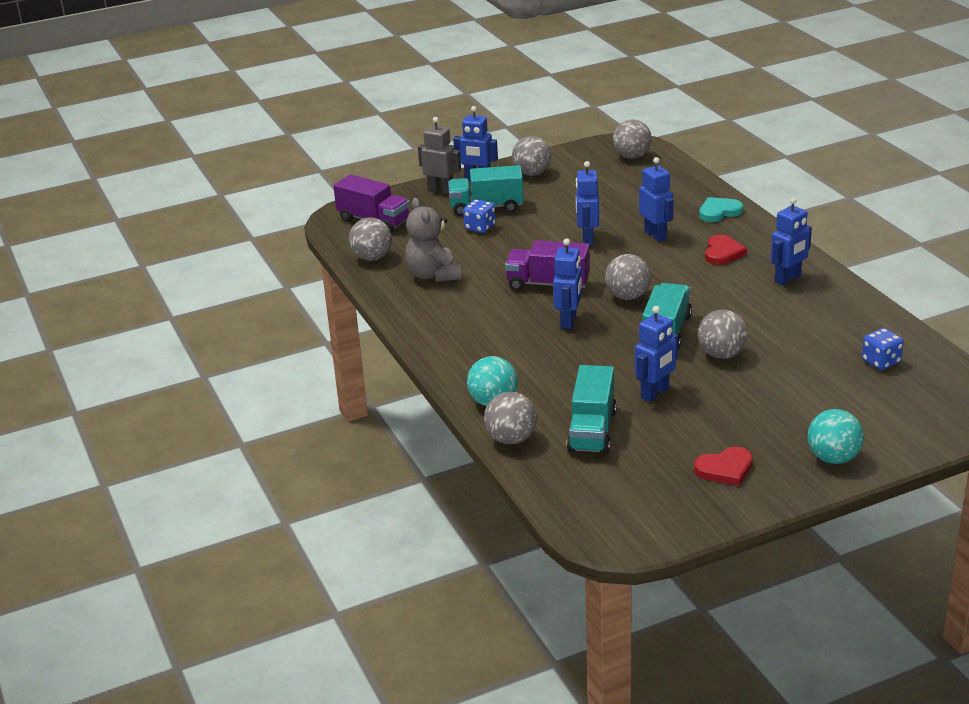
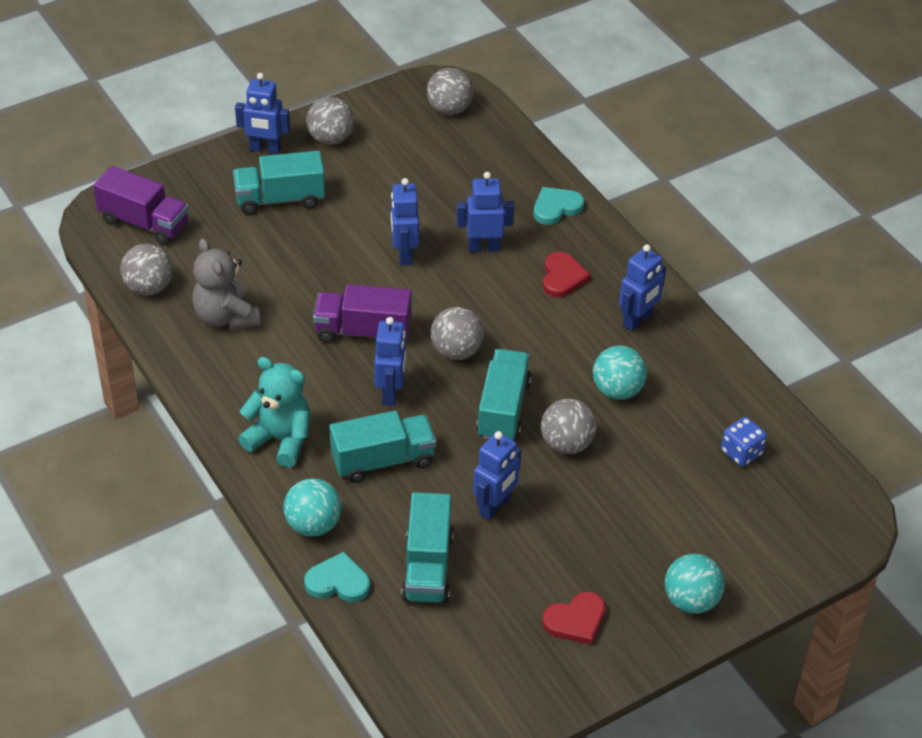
camera: 10 degrees left, 15 degrees up
(441, 190) = (222, 168): grey robot -> none
(470, 349) = (280, 439): none -> turquoise teddy bear
(480, 227) = (275, 234): blue dice -> none
(511, 439) = (338, 582): grey ball -> turquoise heart
(558, 363) = (383, 461): none -> turquoise truck
(655, 235) = (484, 247): blue robot -> blue robot turned 60 degrees counterclockwise
(768, 321) = (617, 390): none -> turquoise ball

